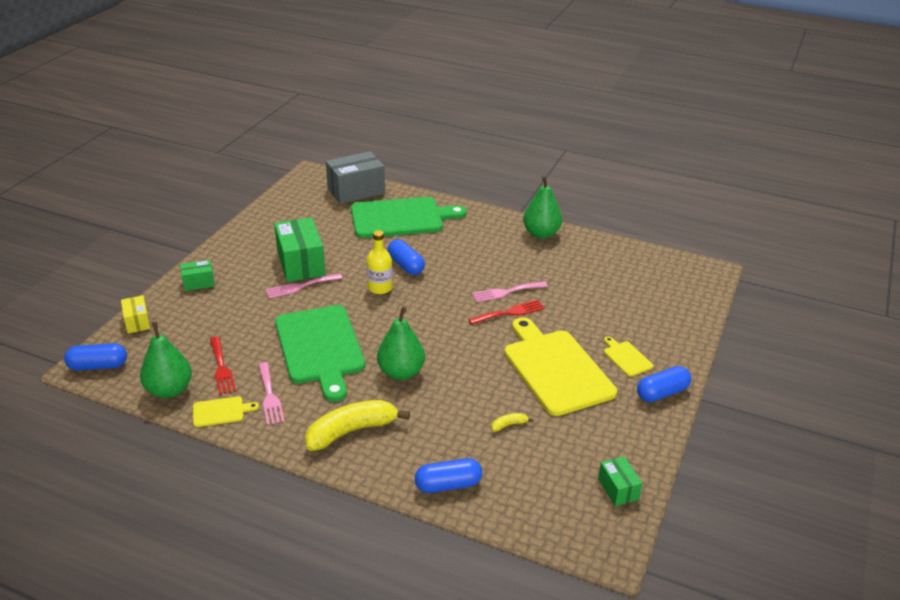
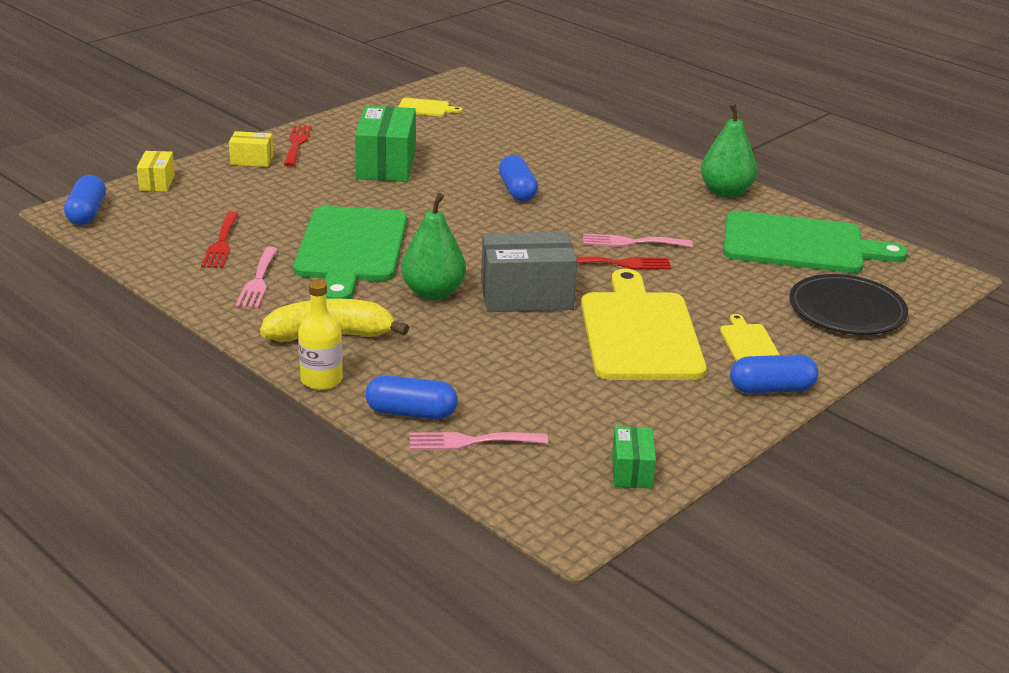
camera: 20 degrees right, 5 degrees down
(98, 366) = (87, 213): blue capsule -> blue capsule turned 75 degrees clockwise
(169, 390) = (148, 251): green pear -> none
(198, 283) = (252, 160): green box -> yellow box
(221, 411) = (192, 283): yellow cutting board -> yellow cutting board (425, 108)
(223, 259) = (297, 144): none -> red fork
(300, 286) = (369, 186): pink fork -> pink fork (471, 441)
(356, 191) = (508, 107): grey box -> grey box (526, 296)
(380, 288) = (467, 206): yellow bottle -> yellow bottle (321, 380)
(401, 218) = (546, 143): green cutting board -> green cutting board (800, 245)
(509, 425) = (534, 374): yellow banana -> none
(669, 314) = (847, 310): none -> black plate

